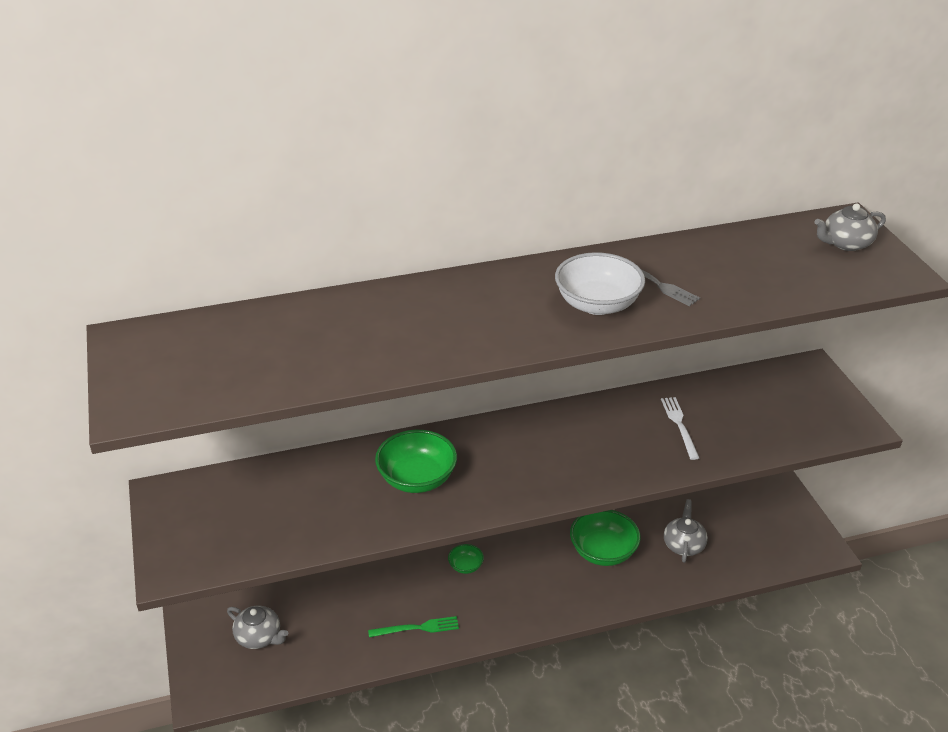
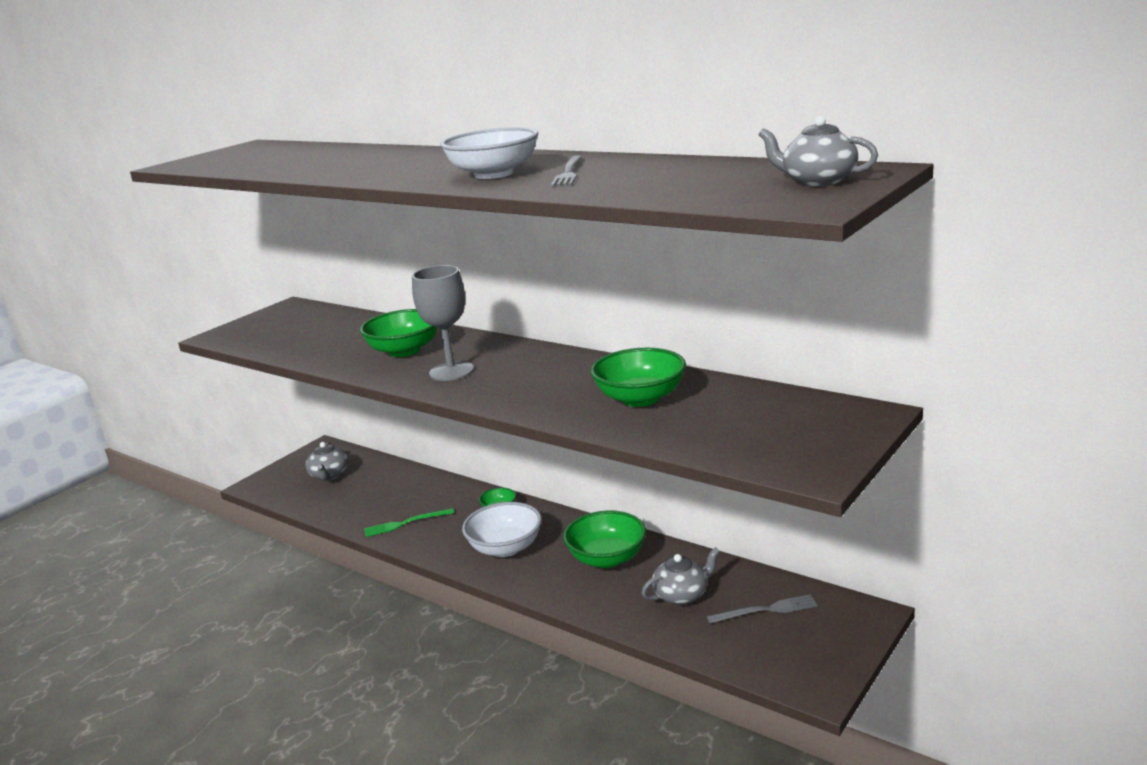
camera: 55 degrees right, 15 degrees down
(417, 628) = (405, 523): green fork -> green fork turned 120 degrees clockwise
(504, 476) = (451, 371): none -> grey goblet
(527, 592) = (505, 548): none -> white bowl
(679, 425) = (640, 398): white fork -> green bowl
(737, 522) = (766, 610): none -> grey fork

